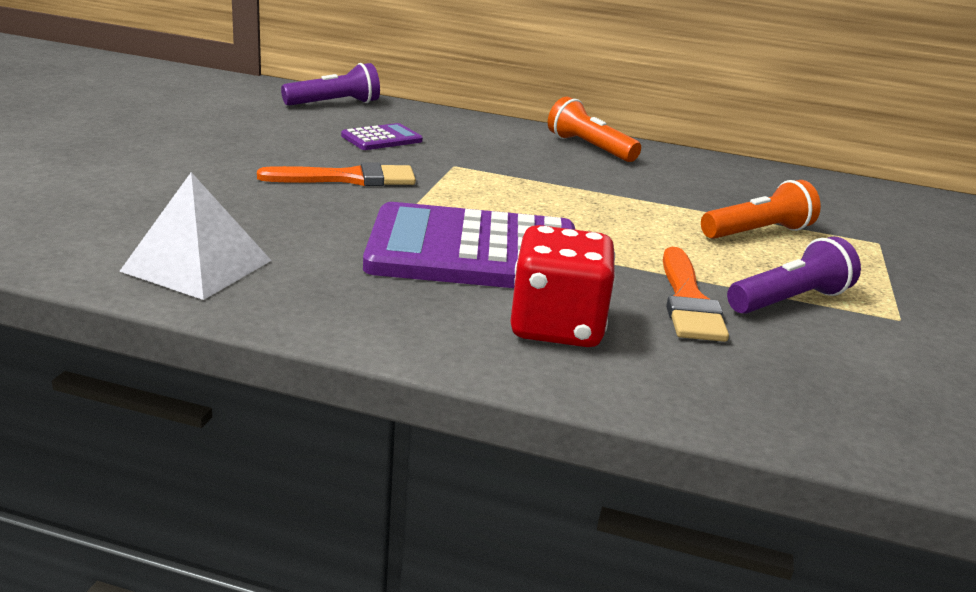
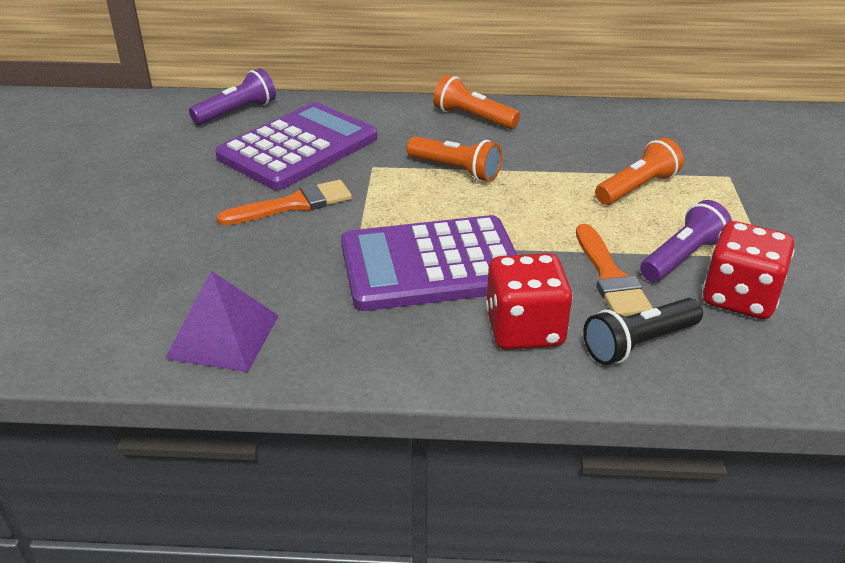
camera: 10 degrees left, 10 degrees up
(197, 265) = (223, 336): white pyramid -> purple pyramid
(382, 138) = (298, 148): purple calculator -> purple calculator, size x2.25
(547, 183) = (456, 170): none -> orange flashlight
(697, 367) = (639, 344): none -> black flashlight
(851, 350) = (739, 298): none -> red dice

